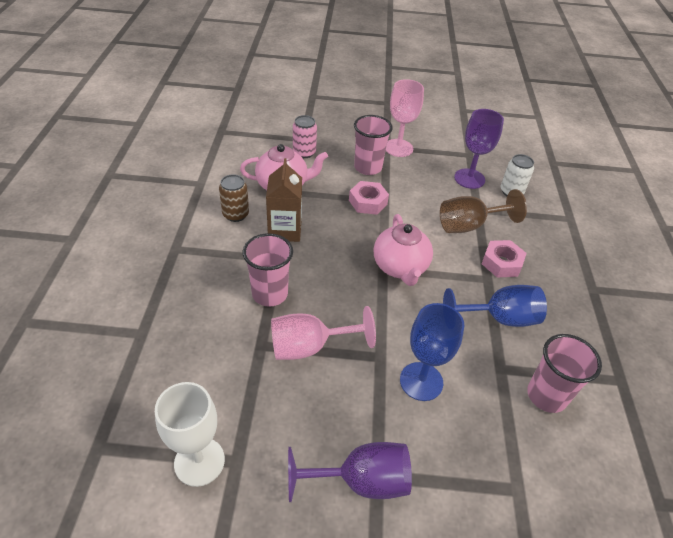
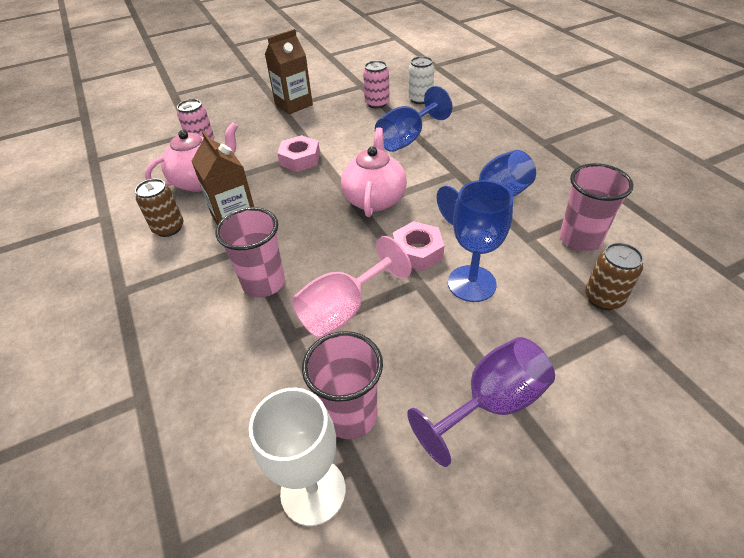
camera: 25 degrees left, 0 degrees up
(368, 167) = (277, 131): pink cup -> pink cup (350, 415)
(398, 148) = (293, 104): pink goblet -> brown carton
(400, 267) = (374, 199): pink teapot -> pink teapot turned 135 degrees counterclockwise
(469, 179) = (377, 103): purple goblet -> pink can
(469, 225) = (407, 139): brown goblet -> blue goblet
(501, 263) = (458, 155): pink nut -> pink nut (417, 251)
(521, 457) = (603, 298): none -> brown can

